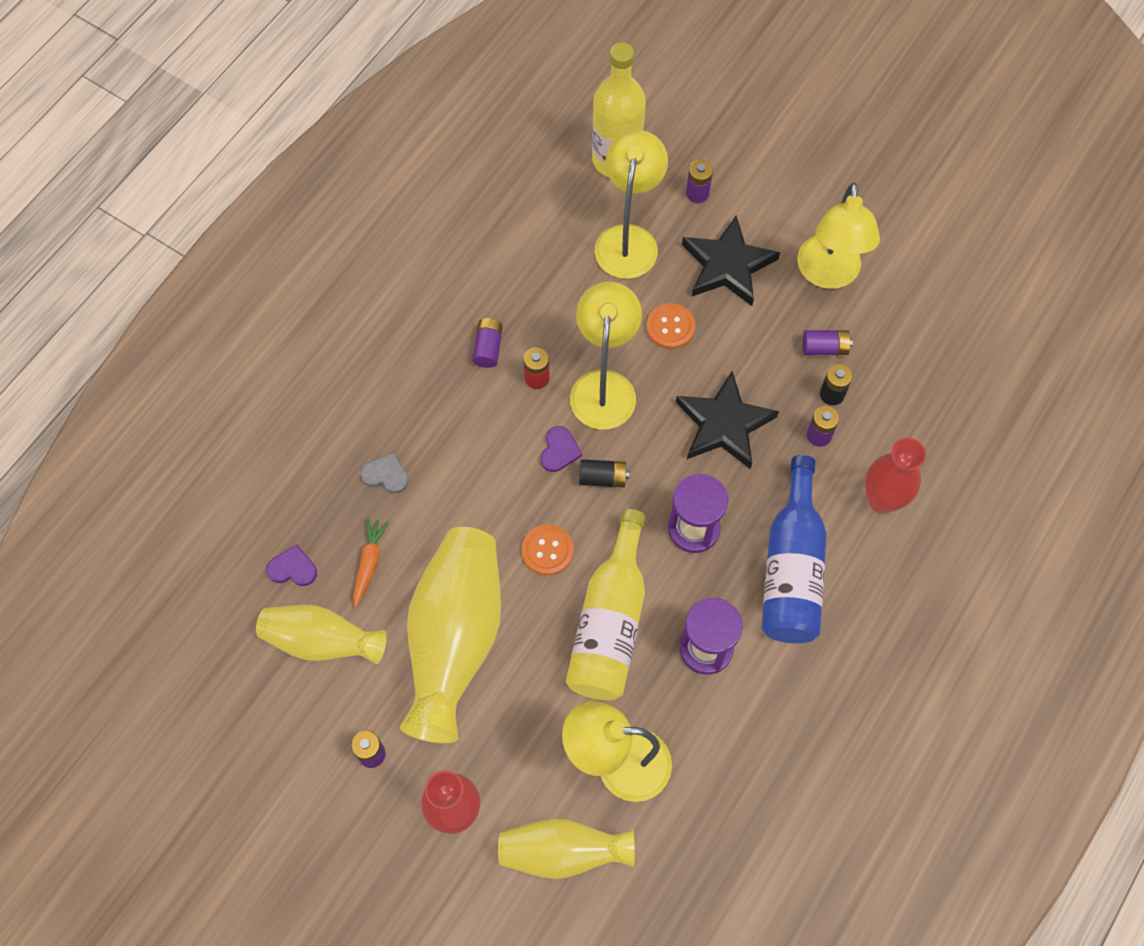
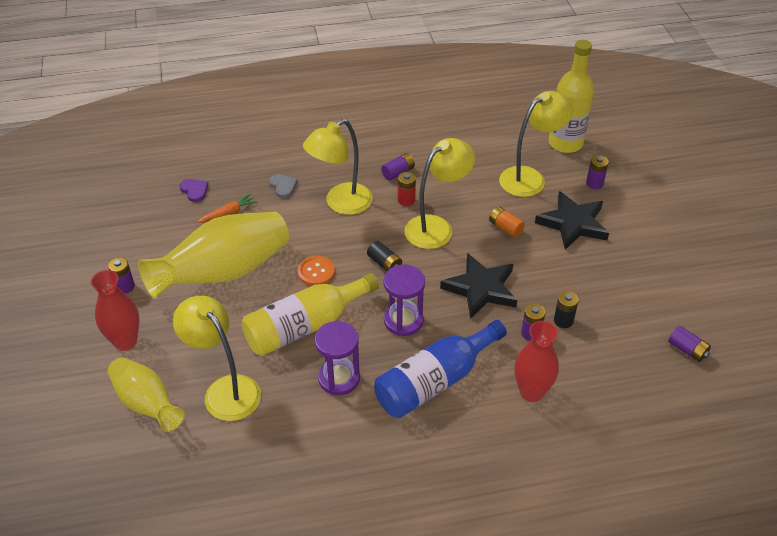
camera: 45 degrees right, 20 degrees down
(322, 641) = (167, 227): yellow vase -> none
(559, 451) = (377, 236): purple heart -> none
(670, 327) = (505, 227): orange button -> orange battery
(824, 348) = (585, 297): purple battery -> purple battery (687, 350)
(828, 274) = (630, 266): yellow lamp -> yellow lamp (341, 204)

